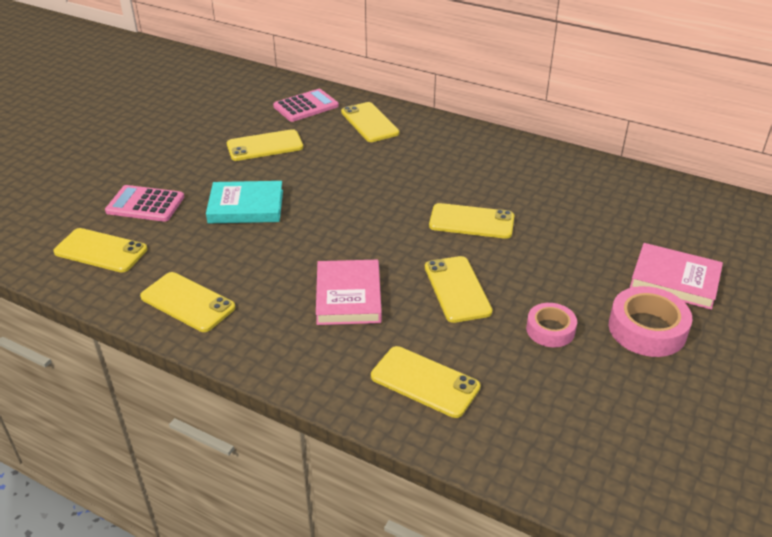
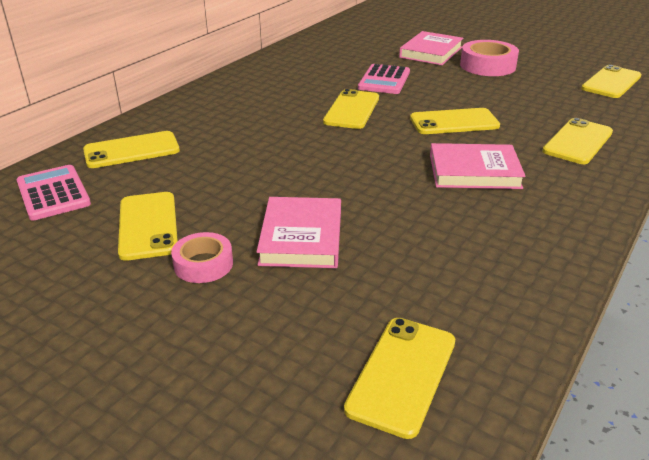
camera: 85 degrees left, 5 degrees down
(145, 204) = (276, 335): pink calculator -> pink calculator (384, 80)
(187, 302) = (507, 275): yellow phone -> yellow phone (611, 82)
(246, 206) = (301, 237): turquoise book -> pink book
(550, 330) = (498, 93): pink tape -> pink tape (203, 264)

